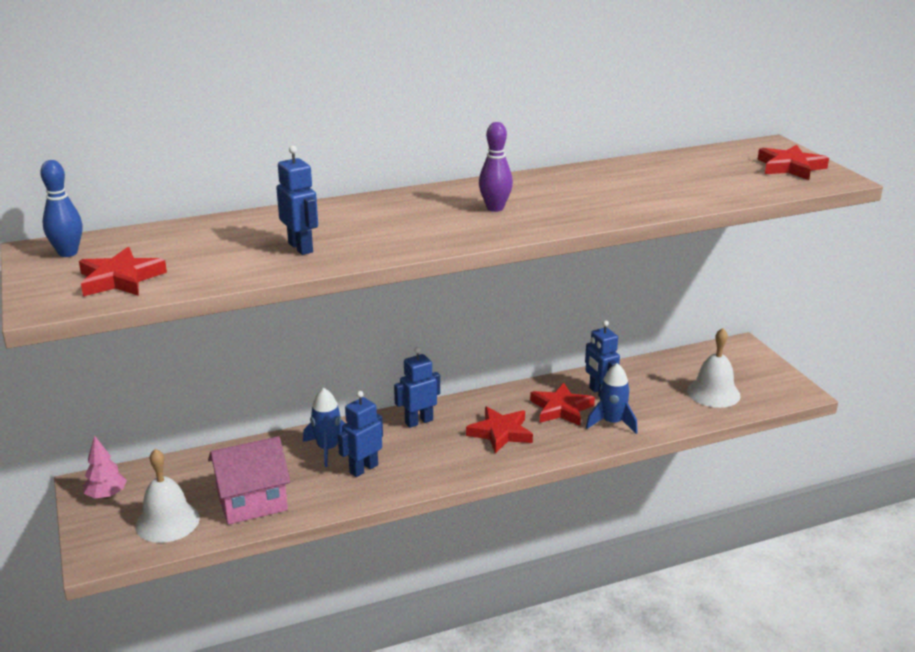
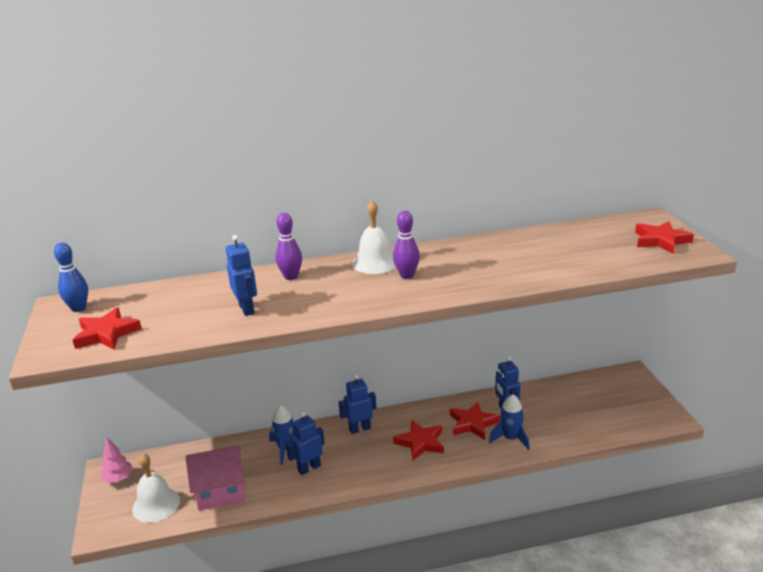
camera: 10 degrees right, 0 degrees up
(345, 212) = (291, 277): none -> purple bowling pin
(713, 393) = (599, 415): white bell -> white bell (375, 262)

